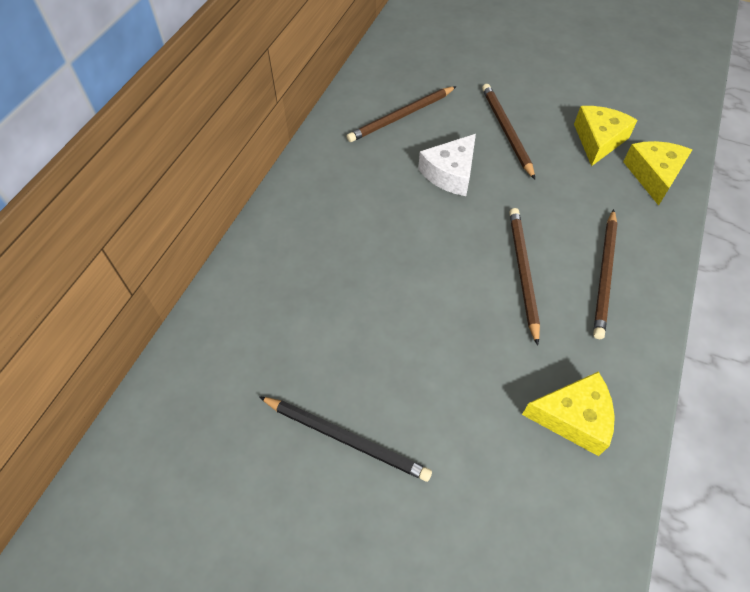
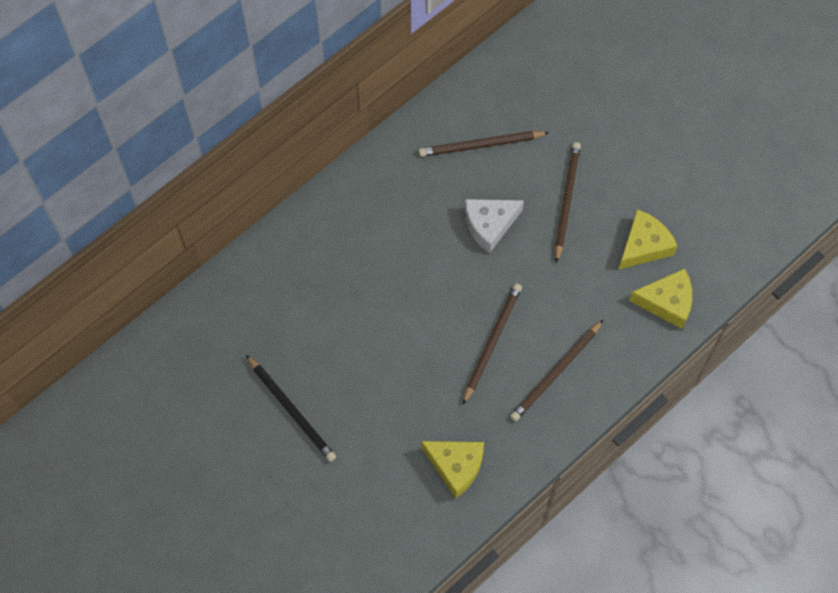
camera: 25 degrees right, 10 degrees up
(653, 175) = (666, 302): yellow cheese -> yellow cheese turned 60 degrees clockwise

